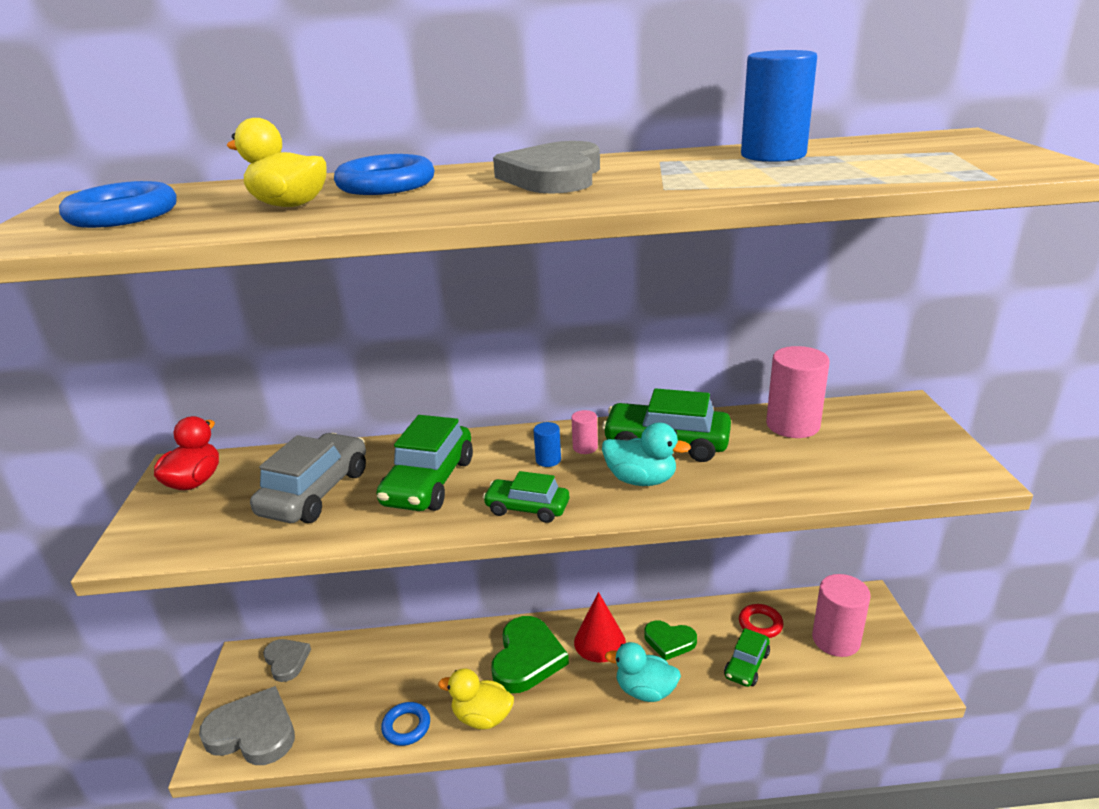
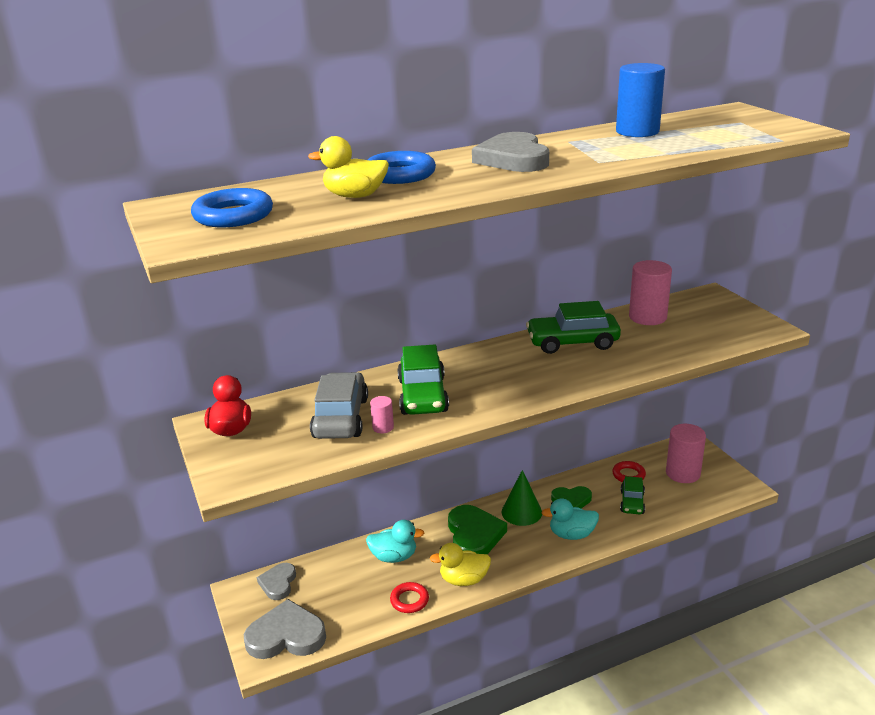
camera: 20 degrees left, 0 degrees up
(287, 661) = (278, 583): grey heart -> grey heart turned 120 degrees counterclockwise
(406, 726) = (409, 600): blue ring -> red ring
(527, 508) = (508, 398): green car -> none
(548, 460) = (498, 366): blue cylinder -> none
(585, 447) = (518, 354): pink cylinder -> pink cylinder (383, 427)
(599, 642) = (521, 512): red cone -> green cone
(641, 480) = (572, 367): turquoise duck -> turquoise duck (394, 557)

